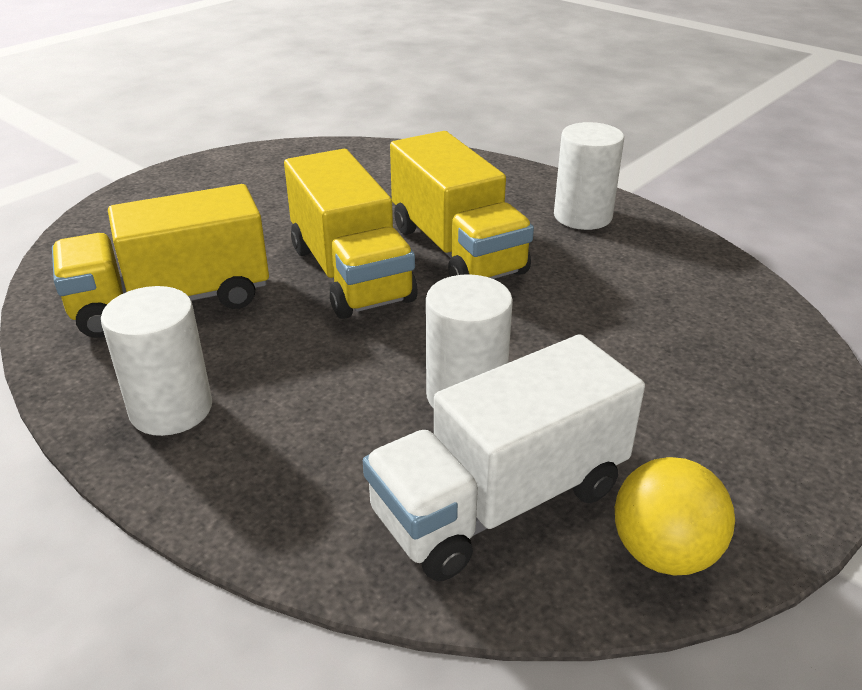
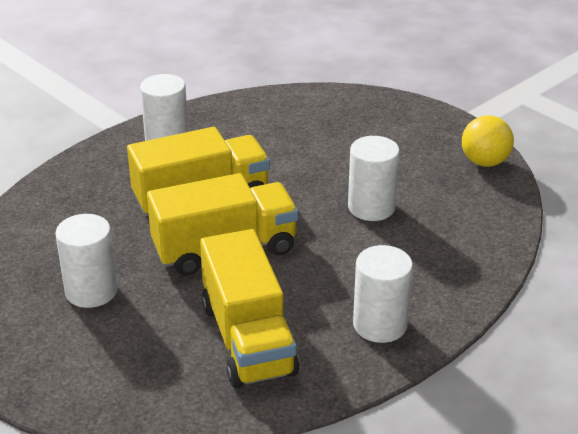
camera: 85 degrees left, 0 degrees up
(276, 202) = (91, 291): none -> white cylinder
(500, 501) = (455, 203): white truck -> none

